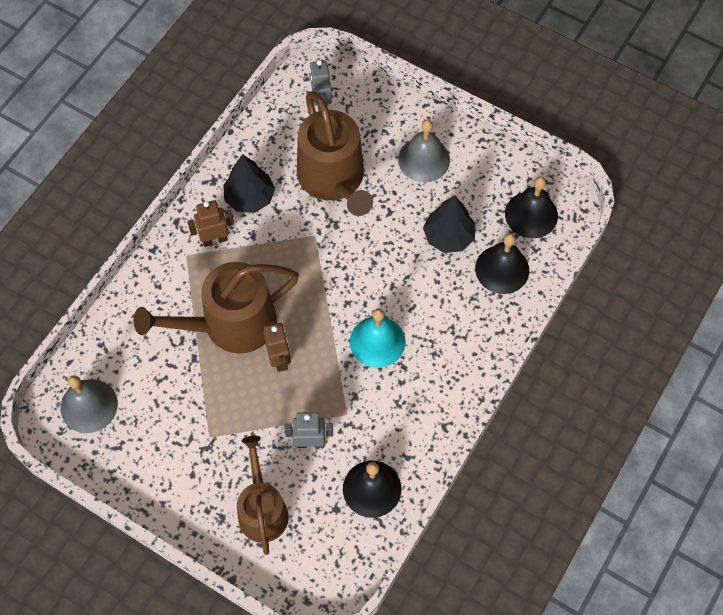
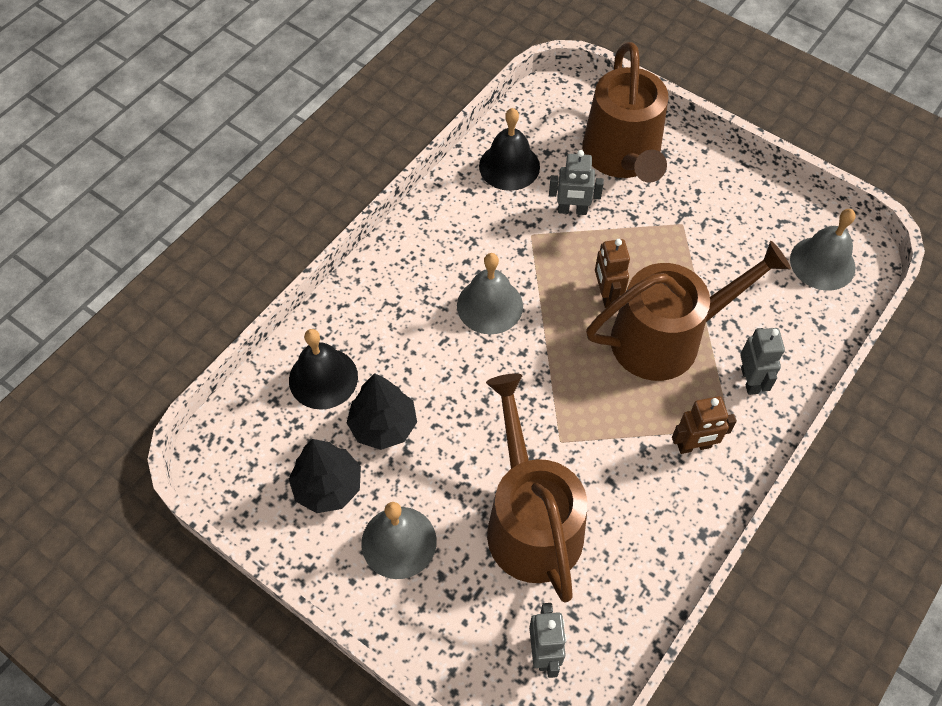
camera: 175 degrees left, 5 degrees down
(166, 294) = (750, 380): none -> grey robot
(250, 198) = (649, 503): black tree -> black tree (328, 486)
(262, 510) = (623, 156): brown watering can -> brown watering can, size x1.52
(377, 341) = (489, 305): turquoise bell -> grey bell
(531, 214) = (267, 447): black bell -> none

